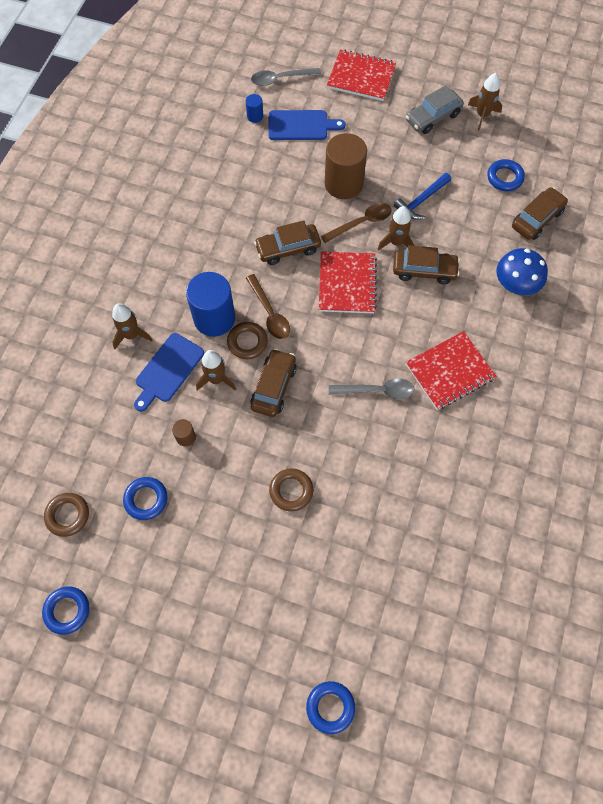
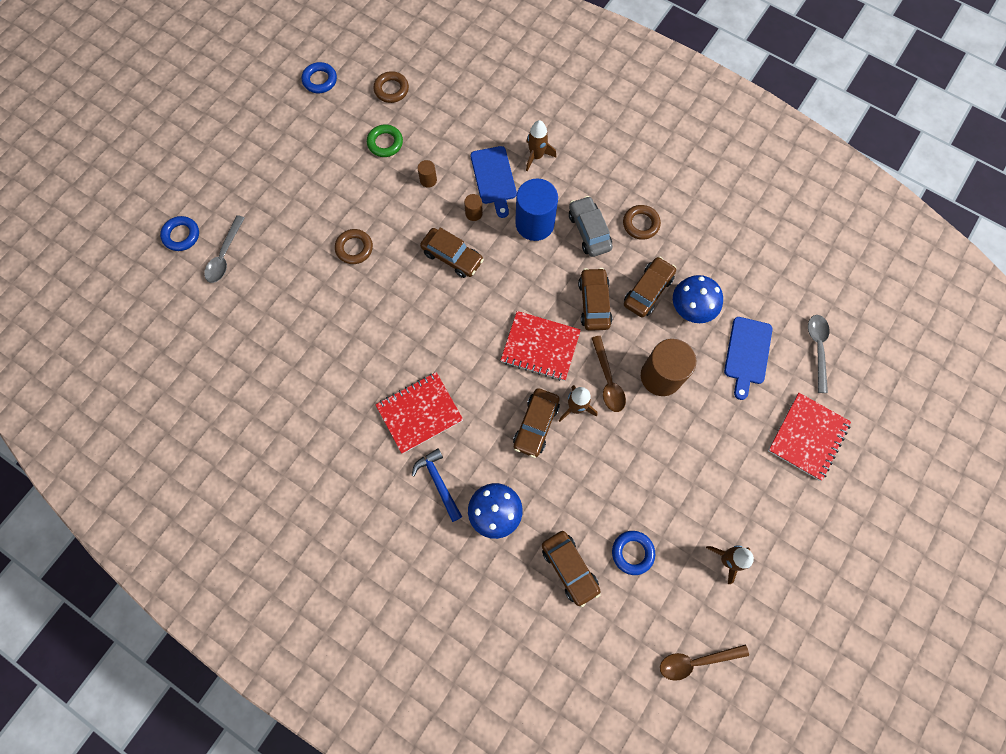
camera: 105 degrees right, 5 degrees up
(146, 499) = (385, 143): blue ring -> green ring
(168, 370) = (494, 178): blue cutting board -> blue cutting board turned 150 degrees counterclockwise
(216, 379) = (474, 213): brown rocket -> brown cylinder
(247, 342) = (502, 245): brown ring -> brown ring (640, 224)
(255, 116) = (768, 310): blue cylinder -> none
(262, 208) = (648, 291): none -> brown car
(269, 171) = (691, 308): none -> blue mushroom
(269, 313) = (527, 270): brown spoon -> brown spoon (696, 661)
(377, 391) = (421, 342): grey spoon -> grey spoon (225, 255)
(421, 201) = (622, 449): blue hammer -> blue hammer (438, 482)
(433, 117) = (734, 500): grey car -> grey car (589, 231)
(450, 371) = (419, 413): red notebook -> red notebook turned 75 degrees clockwise

